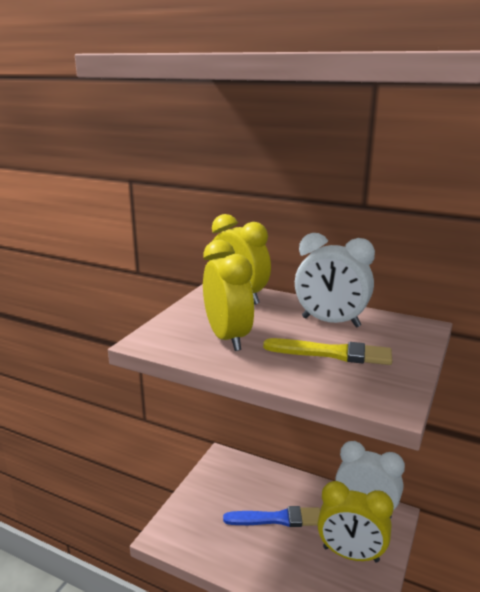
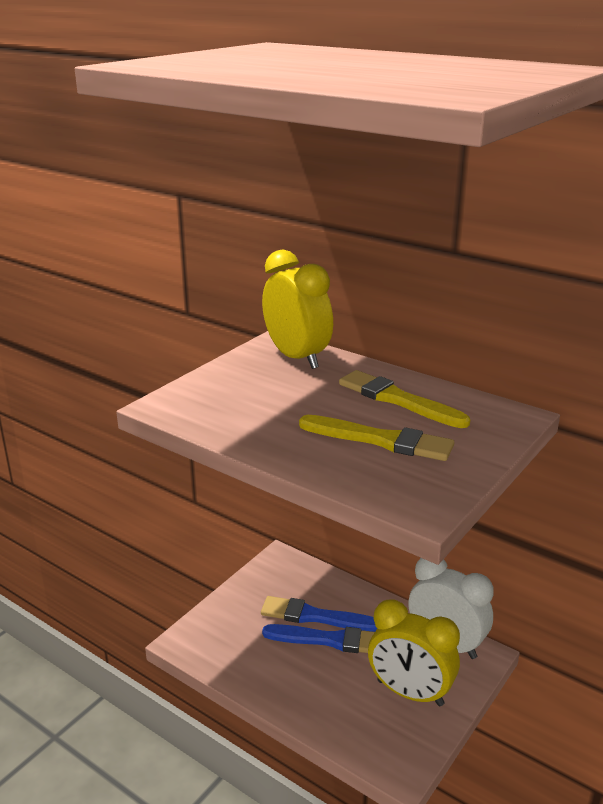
camera: 10 degrees right, 5 degrees up
(227, 338) = (260, 410): yellow clock -> none
(261, 501) = (315, 616): none -> blue brush
(330, 322) = (398, 400): white clock -> yellow brush

